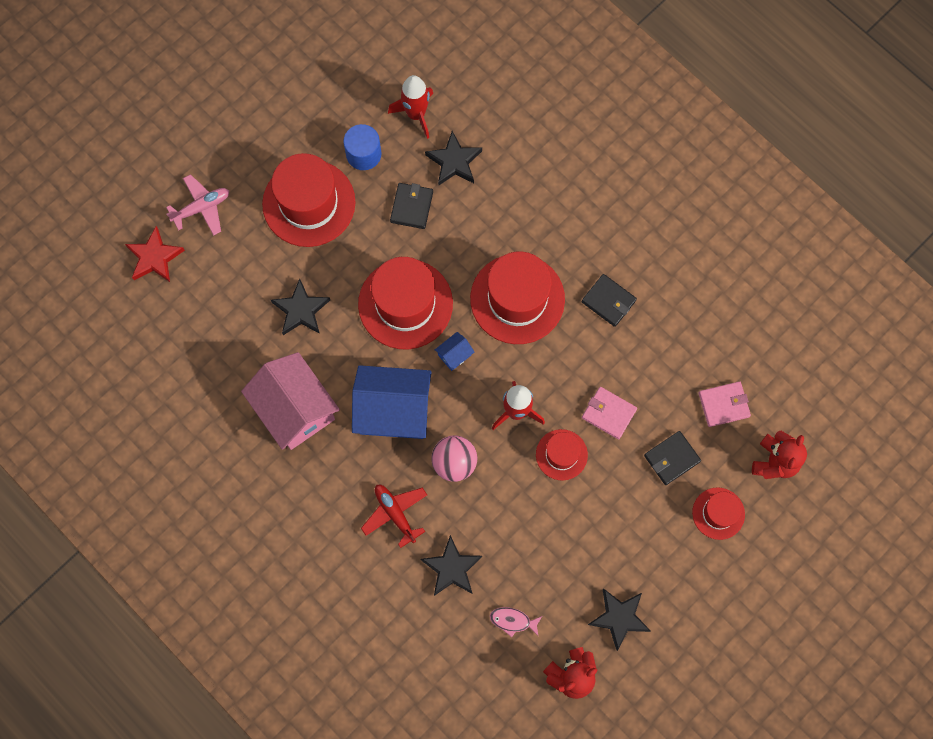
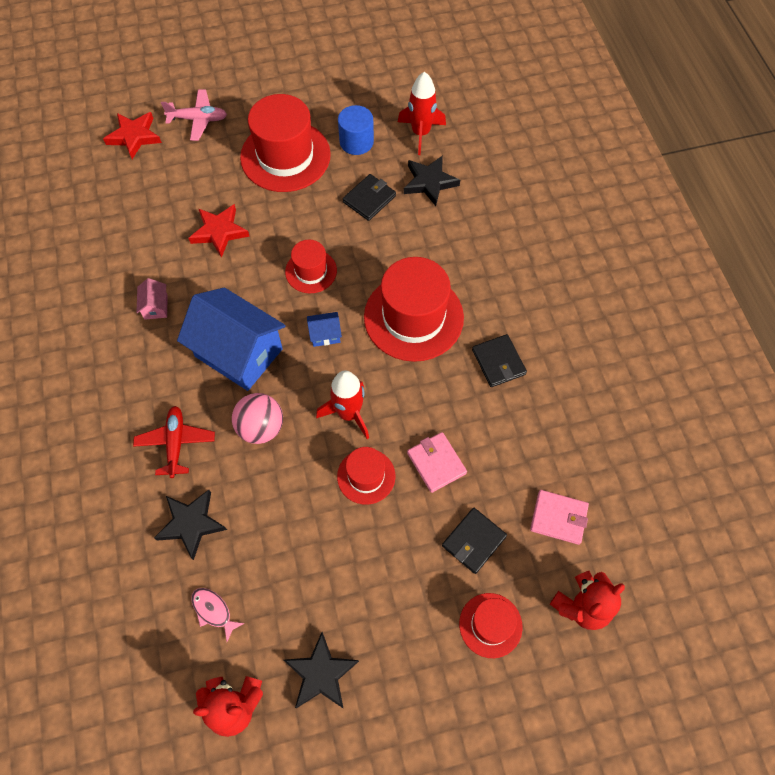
camera: 30 degrees right, 10 degrees down
(295, 409) = (156, 307): pink house -> pink house, size x0.41
(301, 310) = (219, 232): black star -> red star
(405, 304) = (311, 271): red hat -> red hat, size x0.53
(671, 458) = (474, 541): black wallet -> black wallet turned 45 degrees counterclockwise

